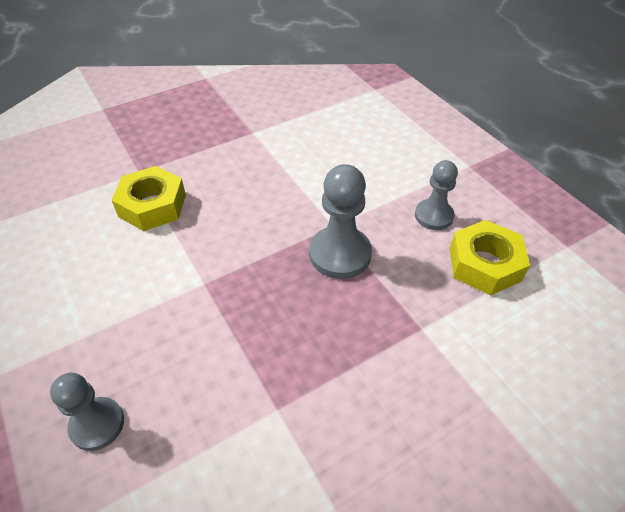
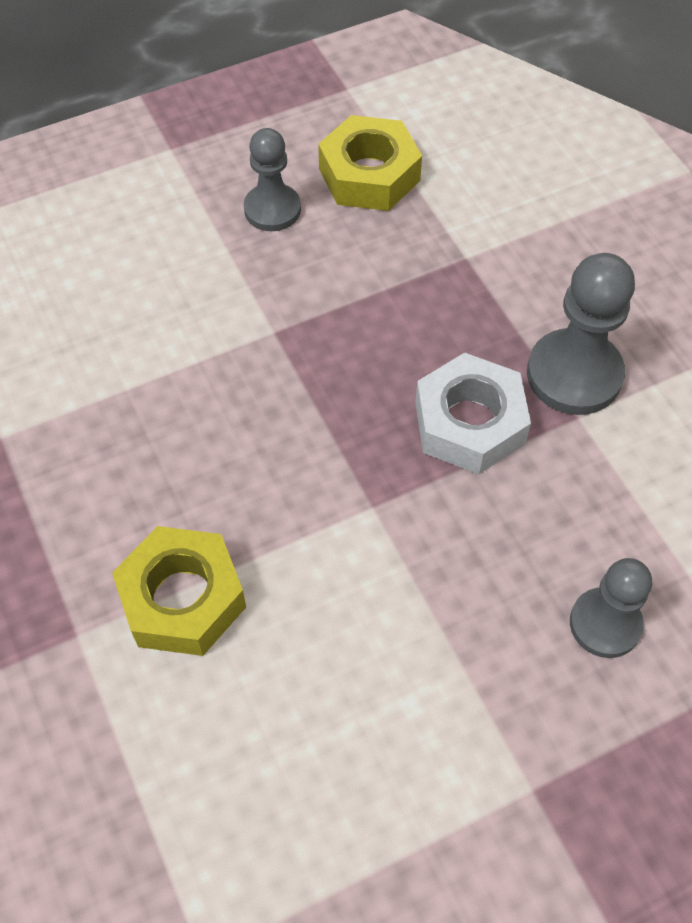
camera: 85 degrees left, 10 degrees up
(268, 334) = (469, 423): none -> white nut
(340, 254) = (333, 329): grey pawn -> grey pawn (574, 374)

